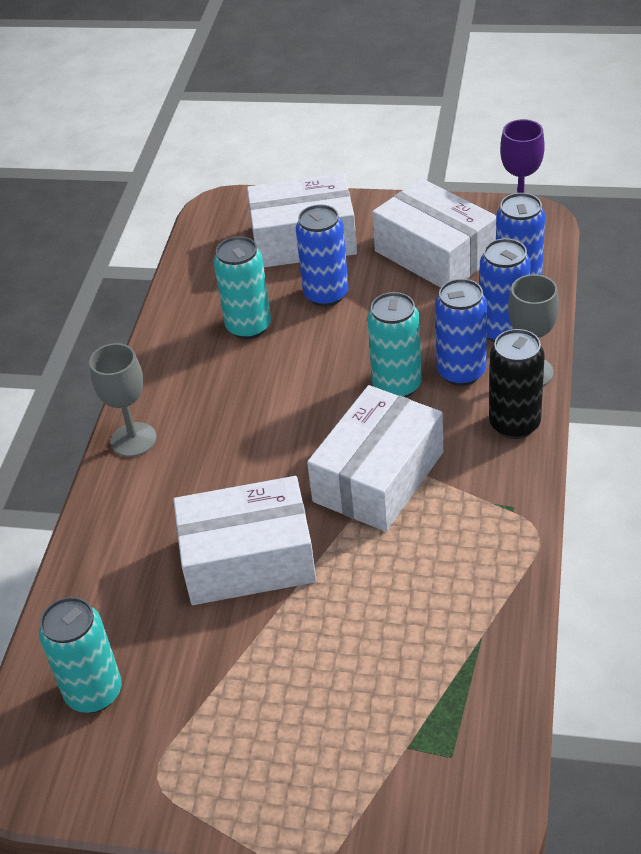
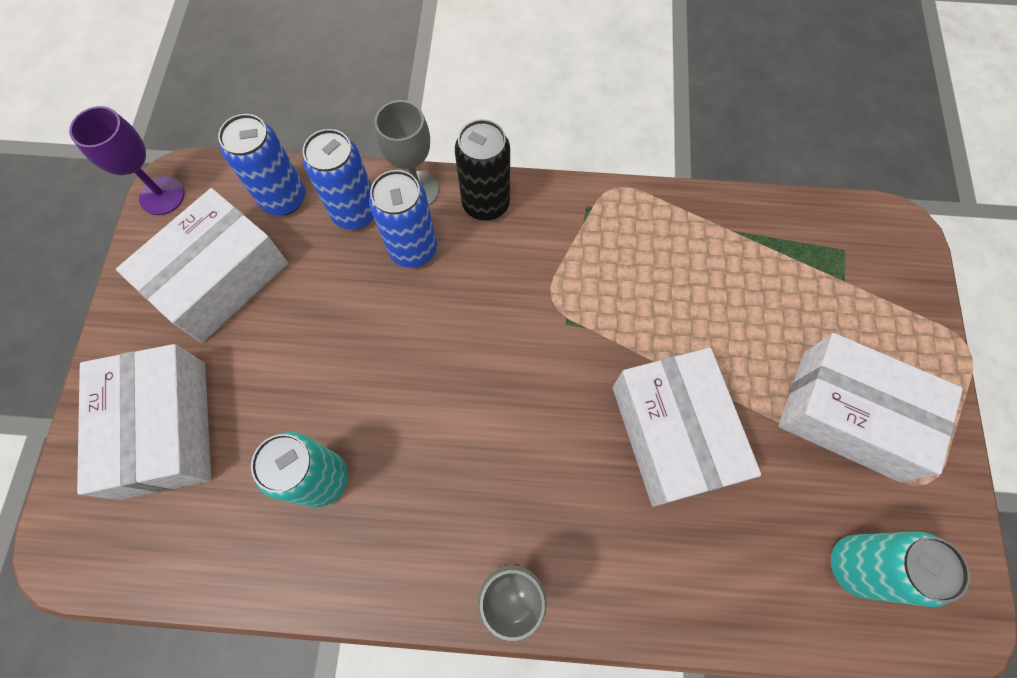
camera: 100 degrees left, 25 degrees up
(326, 294) = (274, 392): blue can -> none
(378, 477) = (557, 318): white box -> white box (849, 414)
(397, 385) = (430, 308): turquoise can -> none

